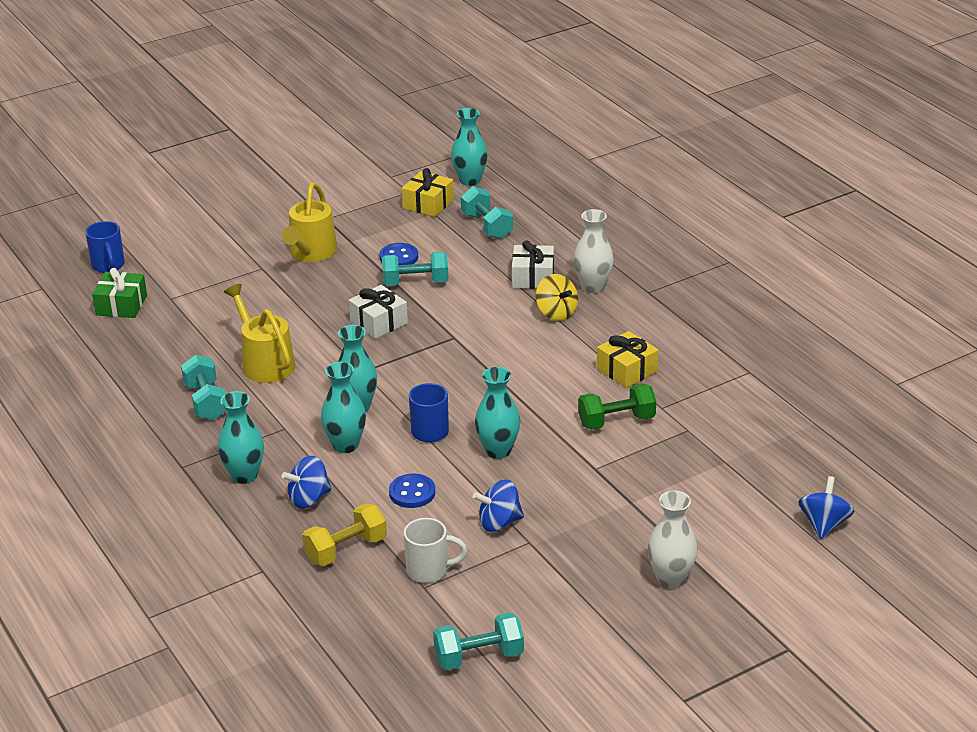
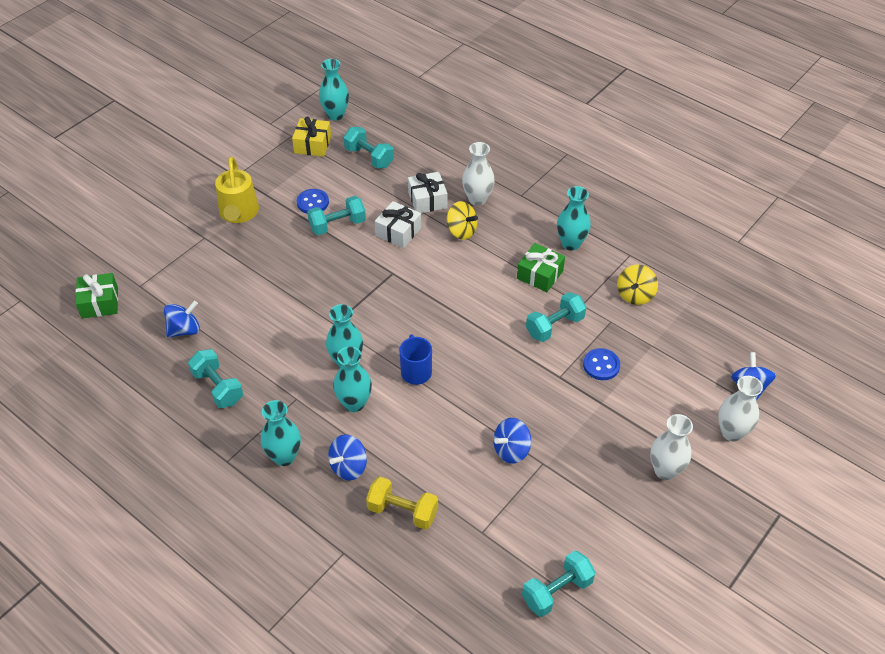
camera: 20 degrees left, 15 degrees up
(108, 266) = (70, 263): blue mug -> none
(197, 345) = (184, 330): none -> blue spinning top
(265, 363) = (250, 335): yellow watering can -> none
(346, 550) = (402, 511): yellow dumbbell -> yellow dumbbell turned 75 degrees clockwise
(378, 322) = (325, 271): white gift -> white gift (398, 232)
(412, 493) = (429, 438): blue button -> blue button (601, 365)
(429, 570) = (478, 514): white mug -> none
(498, 451) = (478, 378): turquoise vase -> turquoise vase (571, 244)
(616, 421) = (554, 326): green dumbbell -> turquoise dumbbell
(627, 370) = (540, 274): yellow gift -> green gift
(733, 411) = (635, 295): none -> yellow spinning top
(775, 562) = (731, 432): none -> white vase

